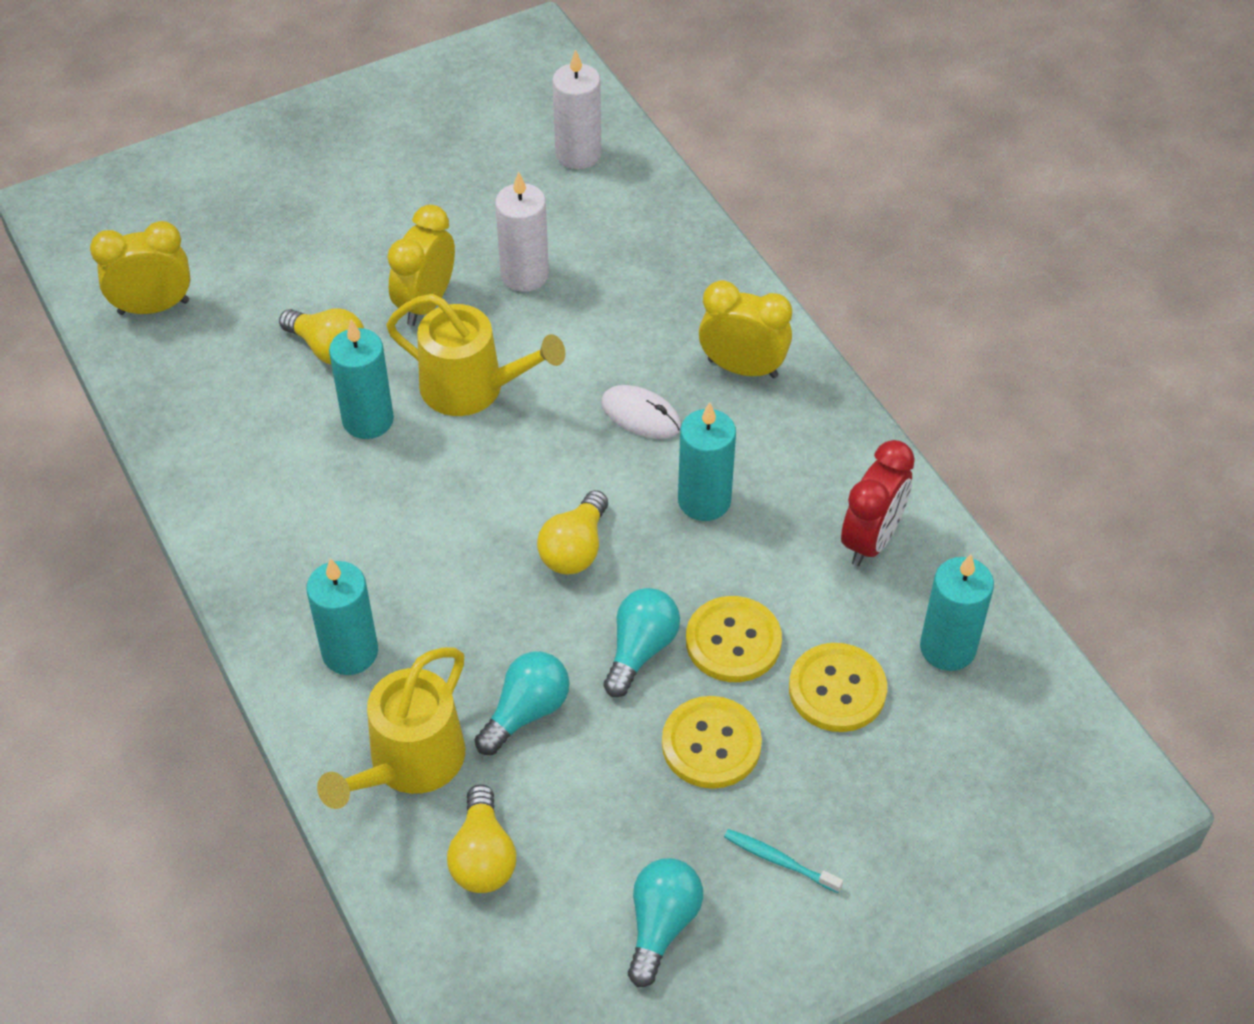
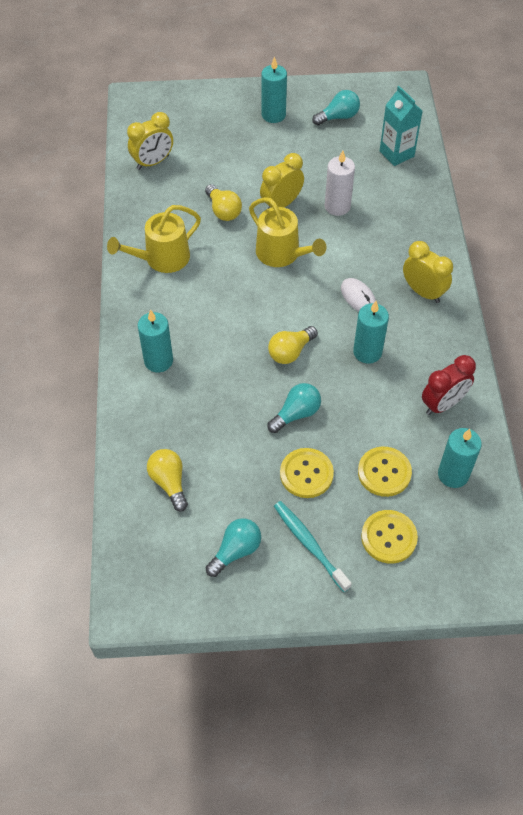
camera: 25 degrees right, 5 degrees up
(153, 307) = (153, 162): yellow clock -> yellow clock turned 135 degrees clockwise
(368, 420) = (224, 252): turquoise candle -> turquoise candle (273, 115)
(410, 762) = (159, 424): yellow watering can -> yellow watering can (162, 258)
(483, 856) = (169, 482): yellow light bulb -> yellow light bulb turned 135 degrees clockwise
(526, 712) = (225, 422): turquoise light bulb -> turquoise light bulb (338, 117)
(578, 154) = (396, 154): white candle -> turquoise carton
(733, 641) = (344, 428): yellow button -> yellow button (389, 537)
(779, 861) = (309, 544): turquoise toothbrush -> turquoise toothbrush, size x1.68

